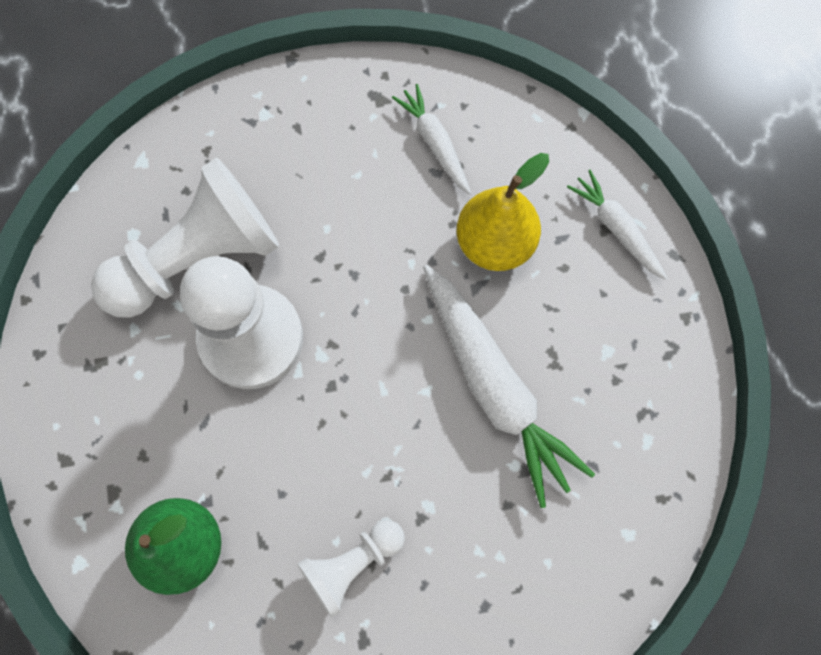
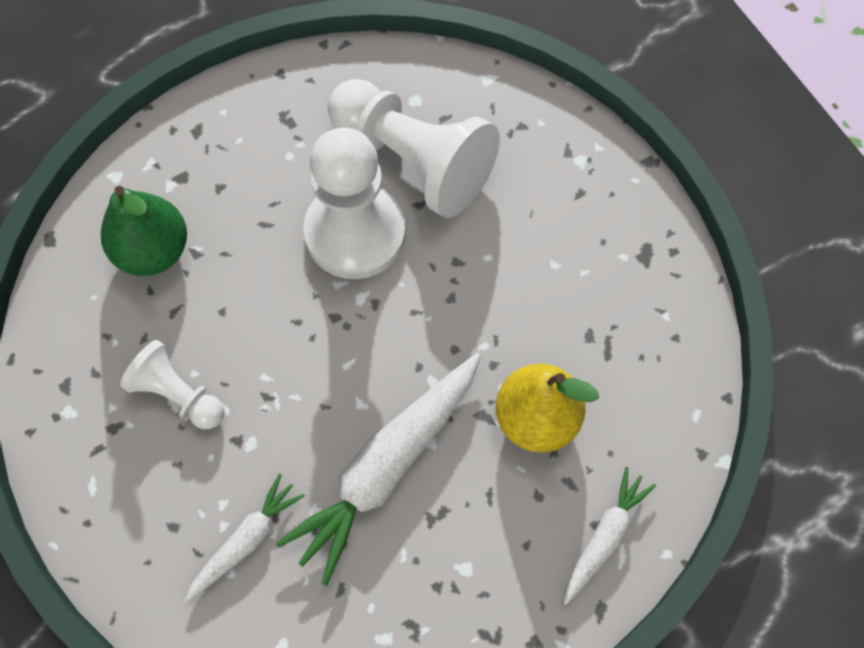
camera: 70 degrees right, 5 degrees down
(435, 143) = (620, 324): white carrot -> white carrot (245, 541)

